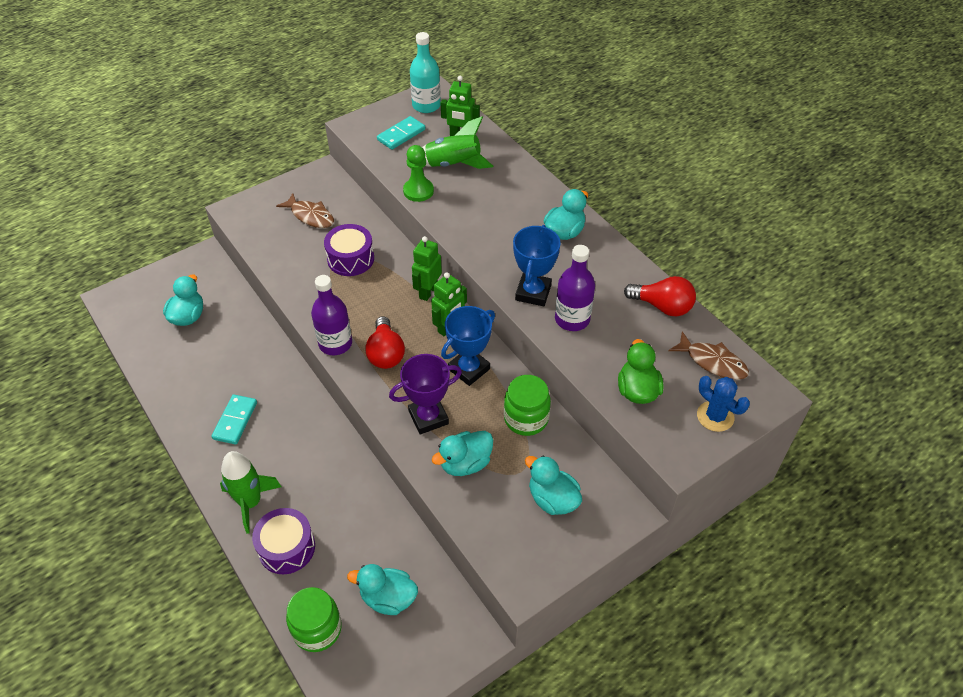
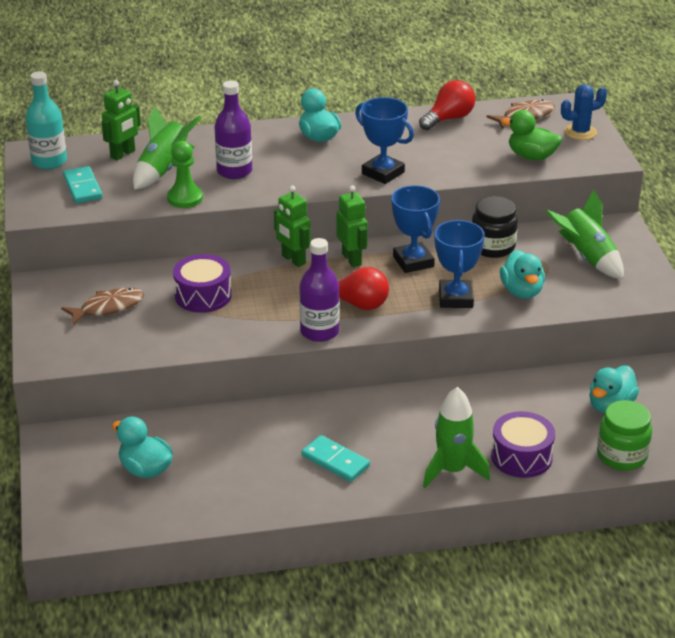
camera: 65 degrees left, 15 degrees down
(428, 417) = (456, 298): purple trophy -> blue trophy
(526, 418) = (492, 247): green jar -> black jar
(552, 499) = (586, 257): turquoise duck -> green rocket
(572, 319) = (430, 163): purple bottle -> purple bottle (234, 171)

